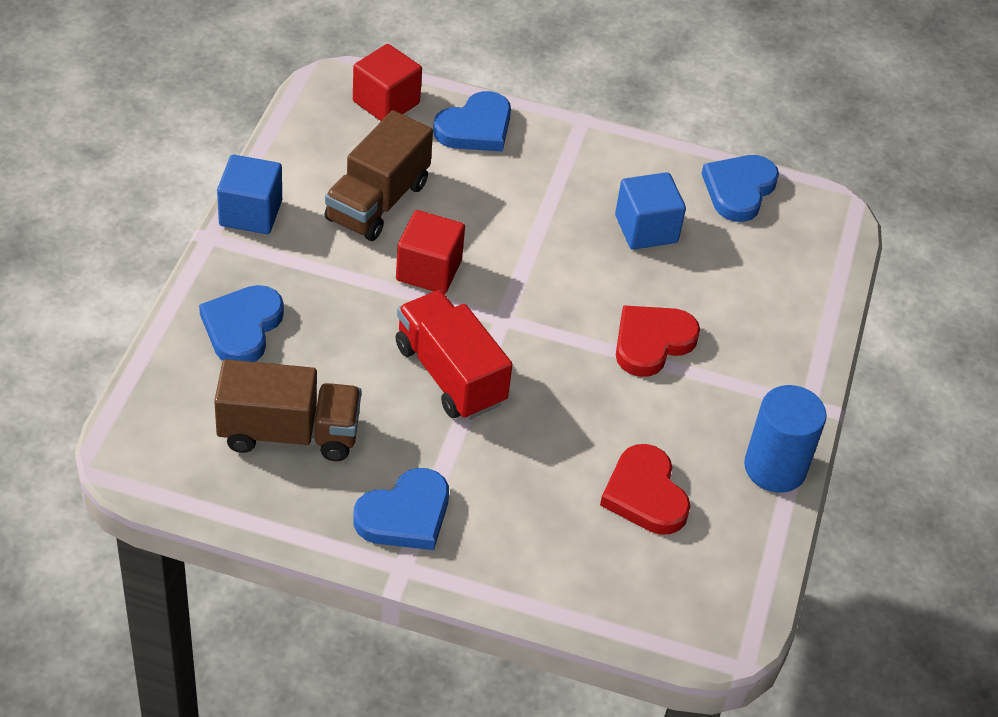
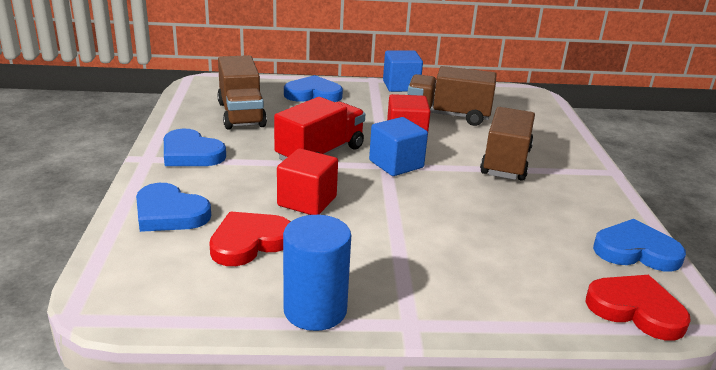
camera: 75 degrees right, 20 degrees down
(386, 102) = (534, 108): red cube -> red cube (307, 201)
(475, 128) = (551, 136): blue heart -> blue heart (169, 213)
(531, 203) = (506, 162): none -> brown truck
(646, 229) = (534, 210): blue cube -> blue cube (396, 164)
(652, 342) = (414, 227): red heart -> red heart (636, 310)

